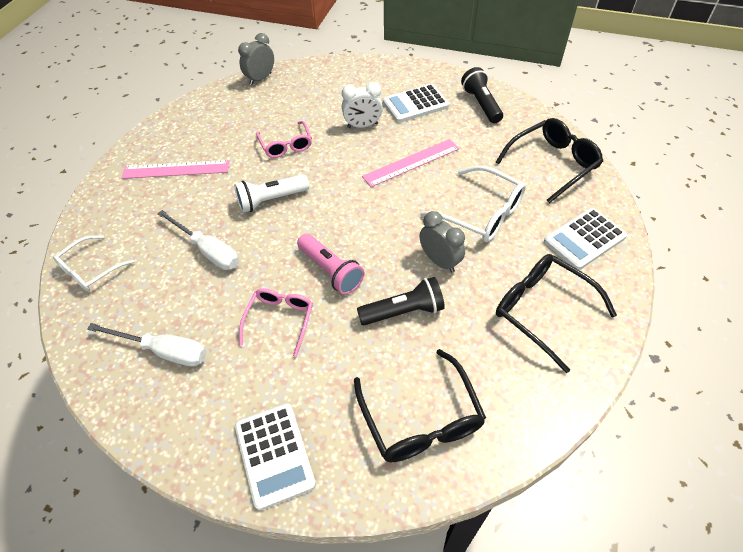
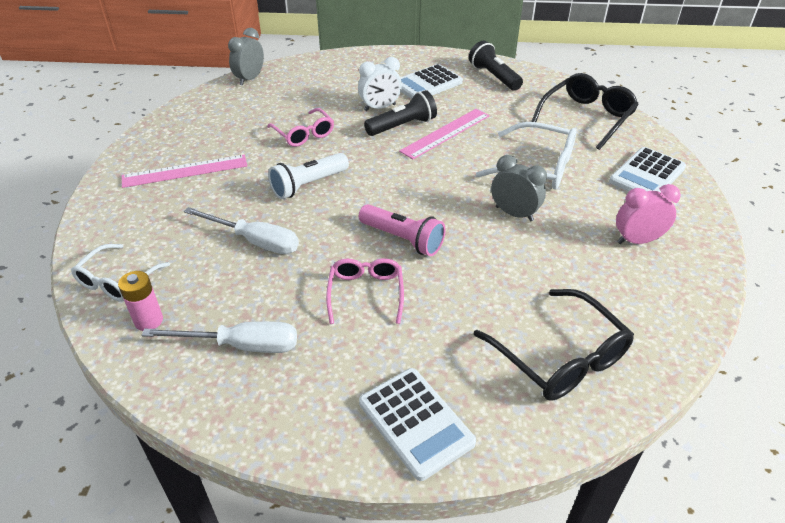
camera: 15 degrees left, 10 degrees down
(102, 312) = (149, 320): none -> pink battery
(403, 311) = (497, 263): black flashlight -> black flashlight (403, 126)
(543, 311) = (637, 240): black glasses -> pink clock

